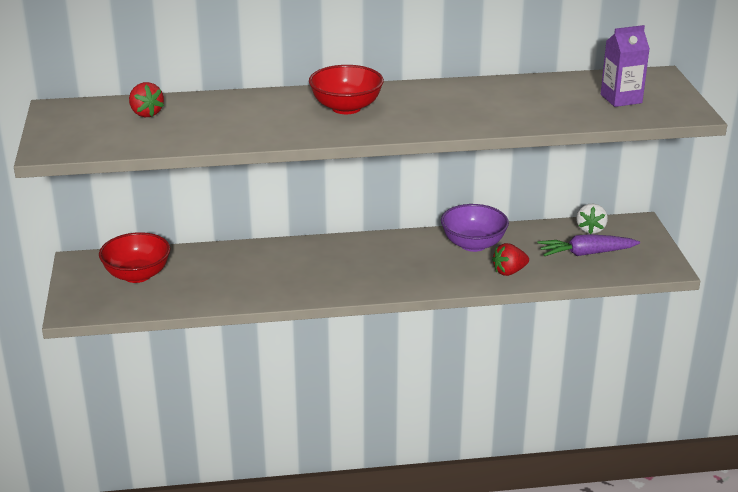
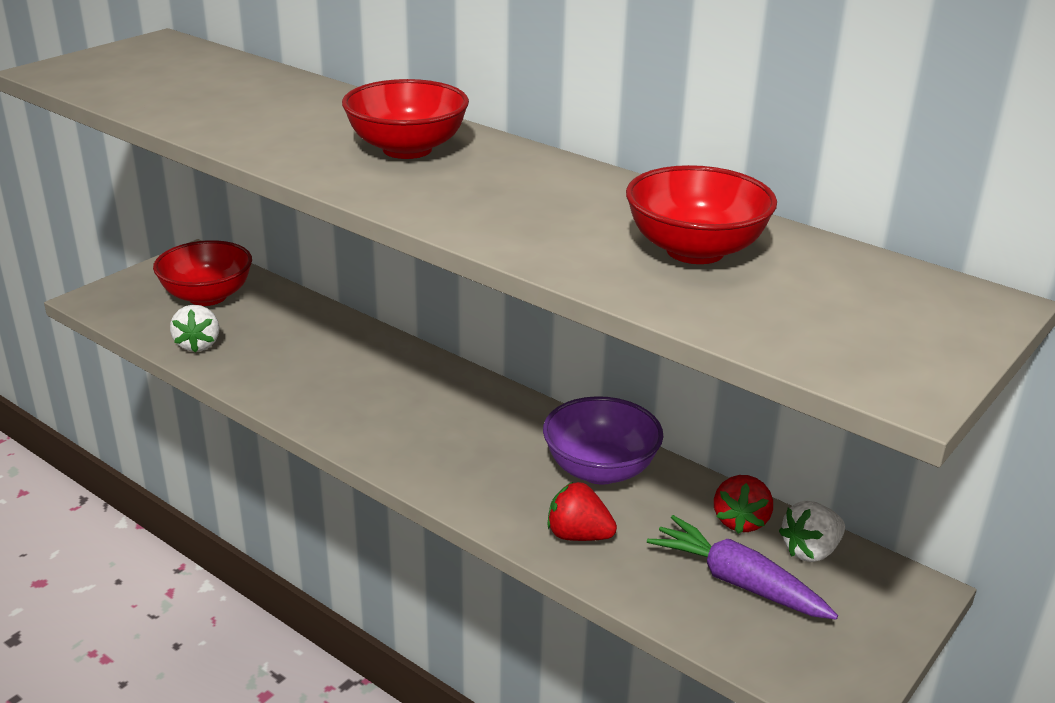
camera: 45 degrees right, 0 degrees up
(146, 113) = (211, 74): red strawberry -> red strawberry (740, 521)
(188, 298) = (198, 345): none -> white strawberry
(545, 98) = (695, 250): none -> red bowl
(621, 99) = (823, 306): purple carton -> none

